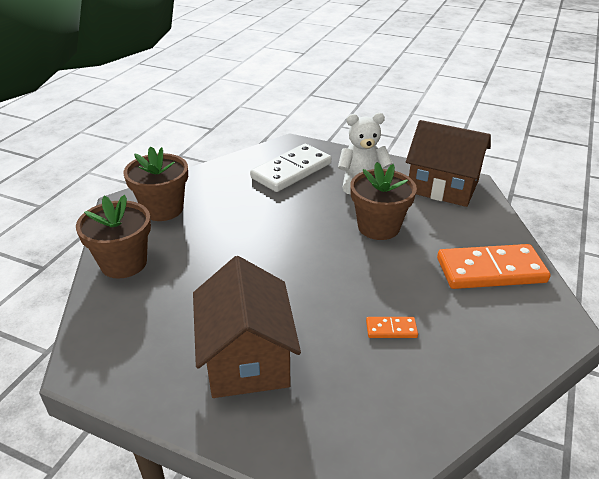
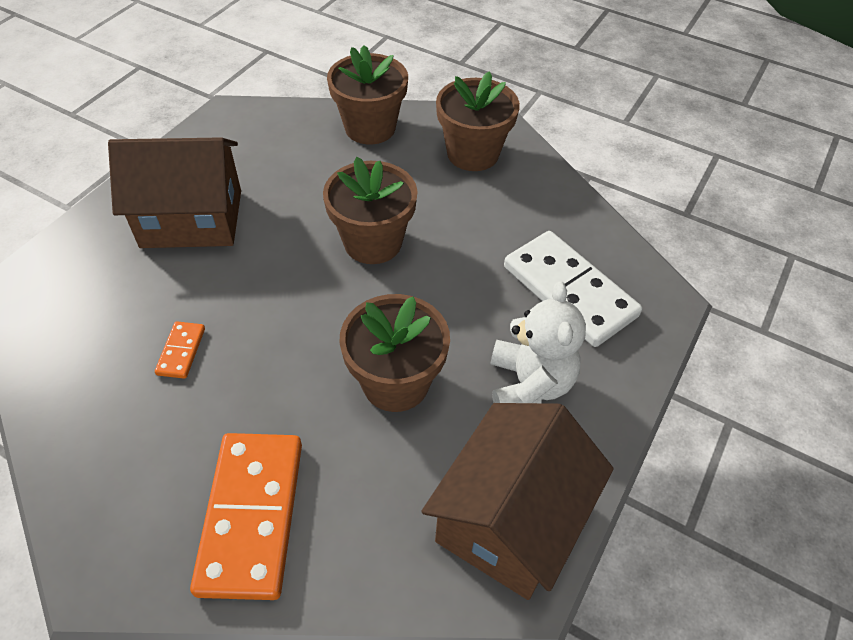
camera: 95 degrees right, 15 degrees up
(262, 247) = (373, 242): none -> brown flower pot

